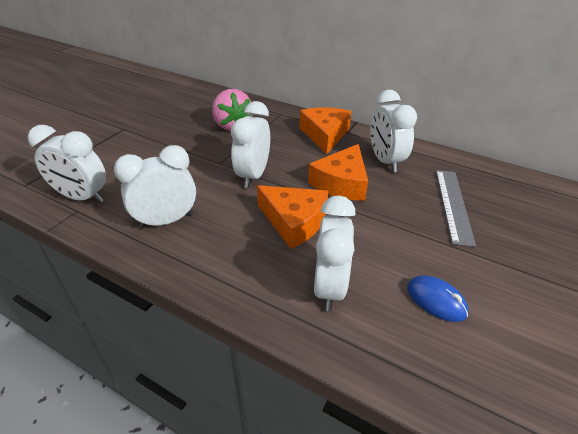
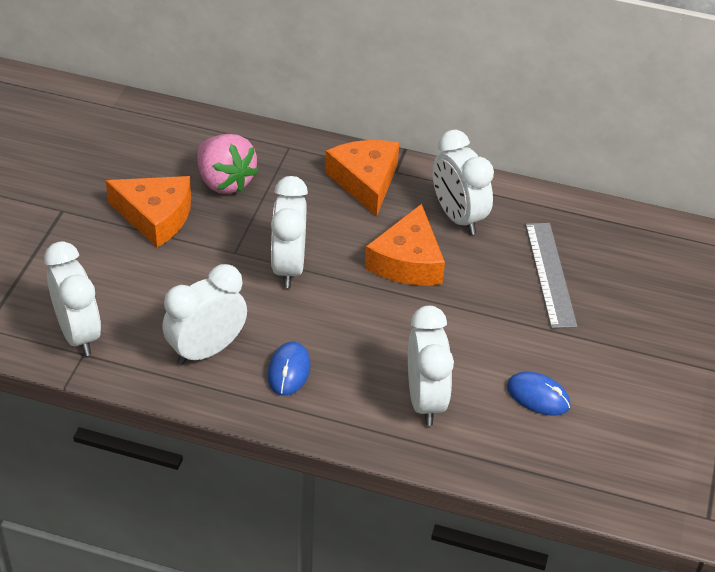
camera: 15 degrees left, 5 degrees up
(82, 197) = (78, 334): white clock -> white clock turned 120 degrees counterclockwise
(222, 245) = (289, 371): none -> blue mouse
(294, 222) = (363, 327): orange cheese -> orange cheese (155, 216)

